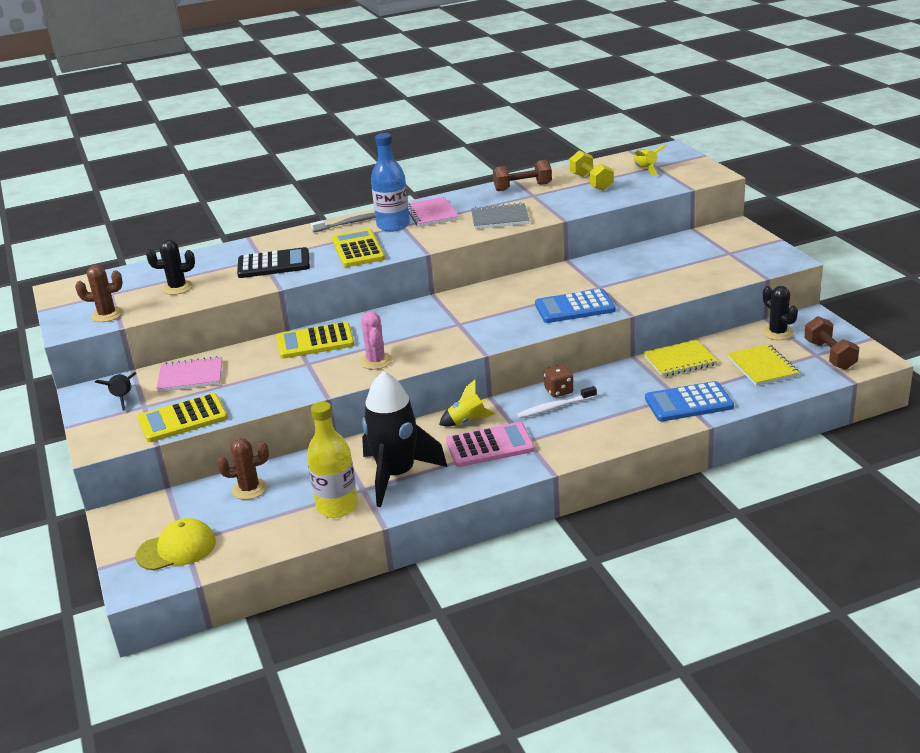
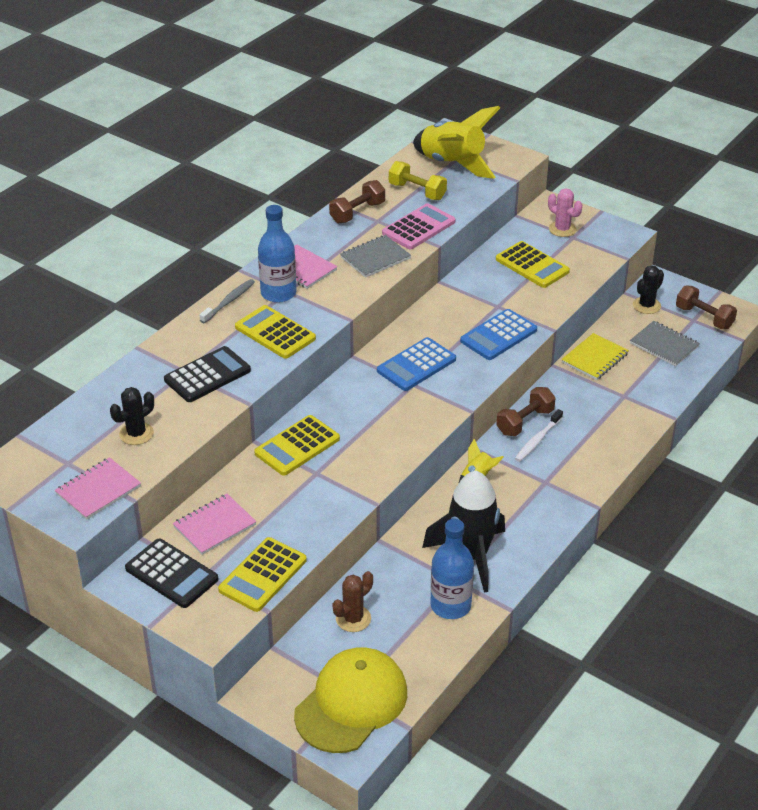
camera: 35 degrees left, 10 degrees up
(107, 315) = (98, 490): brown cactus -> pink notebook
(122, 398) = (171, 574): black rocket -> black calculator
(176, 549) = (351, 703): yellow cap -> yellow cap, size x1.61
(337, 506) = (450, 605): yellow bottle -> blue bottle
(376, 361) = (380, 450): pink cactus -> pink cactus (562, 229)
(490, 446) = (520, 498): pink calculator -> pink calculator (418, 227)
(559, 391) = (525, 422): brown dice -> brown dumbbell
(645, 169) = (452, 164): yellow rocket -> yellow rocket, size x2.15
(665, 265) = (532, 265): none -> yellow calculator
(688, 403) = (639, 400): blue calculator -> blue calculator (416, 365)
(762, 367) = (664, 345): yellow notebook -> grey notebook
(777, 333) = (646, 305): black cactus -> black cactus turned 75 degrees counterclockwise

